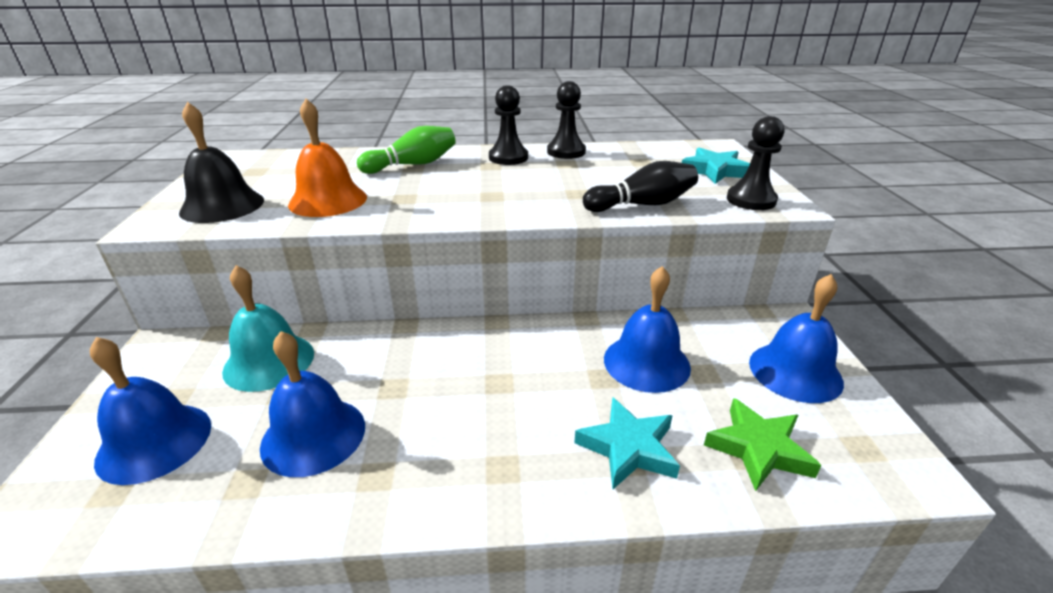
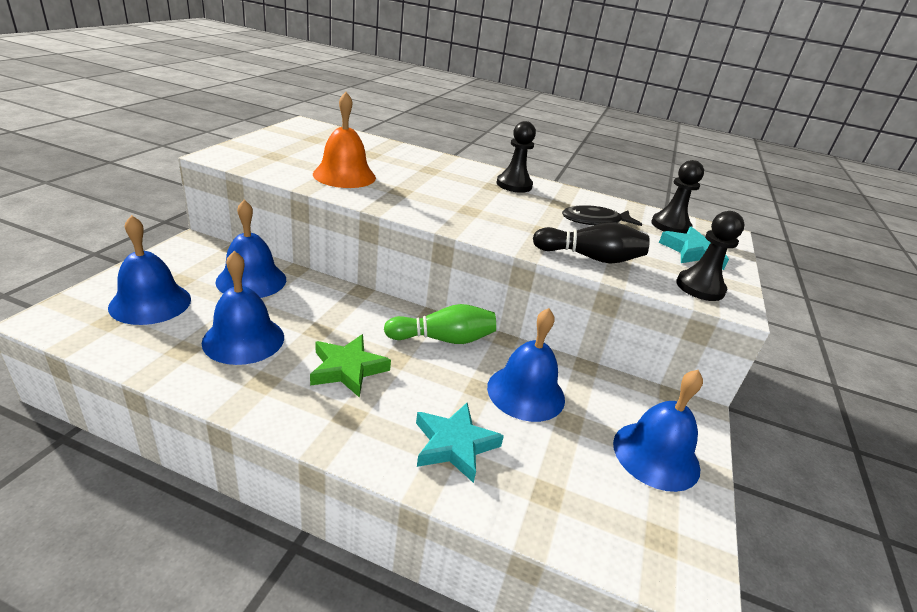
camera: 20 degrees right, 0 degrees up
(222, 206) = (272, 157): black bell -> none
(269, 361) = (251, 280): turquoise bell -> blue bell
(412, 165) = (431, 168): green bowling pin -> green bowling pin (443, 339)
(566, 152) = (569, 195): black pawn -> black pawn (670, 226)
(612, 170) = (595, 221): none -> black fish
(758, 448) = (562, 495): green star -> green star (347, 369)

